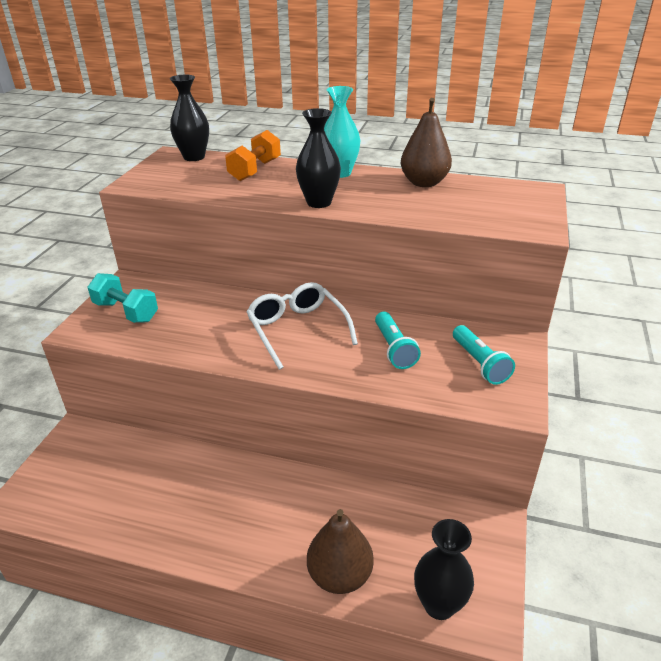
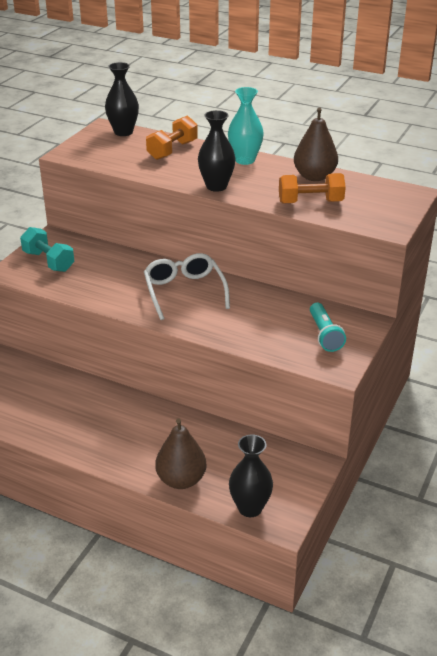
camera: 10 degrees right, 0 degrees up
(394, 349) = (258, 315): turquoise flashlight -> none
(433, 209) = (310, 202): none -> orange dumbbell

